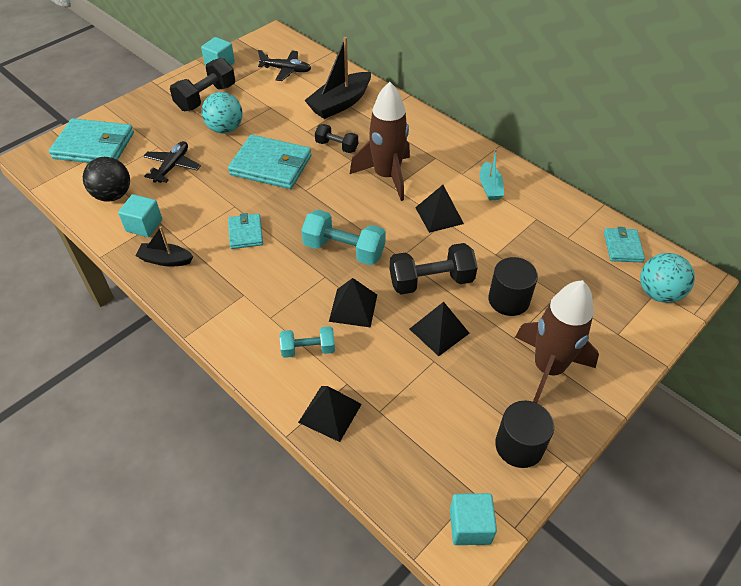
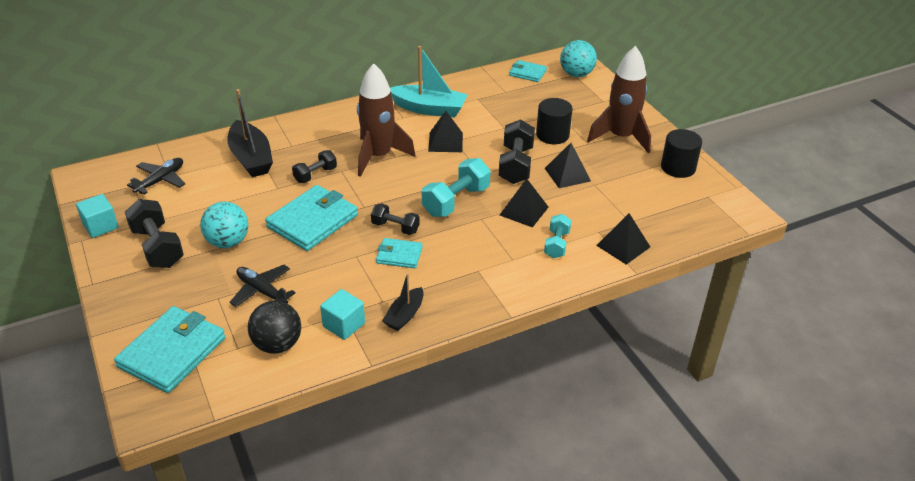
camera: 70 degrees left, 10 degrees down
(284, 219) = (395, 227): none -> black dumbbell
(470, 526) = (731, 204): turquoise cube -> none
(490, 187) = (429, 109): turquoise boat -> turquoise boat, size x1.75

